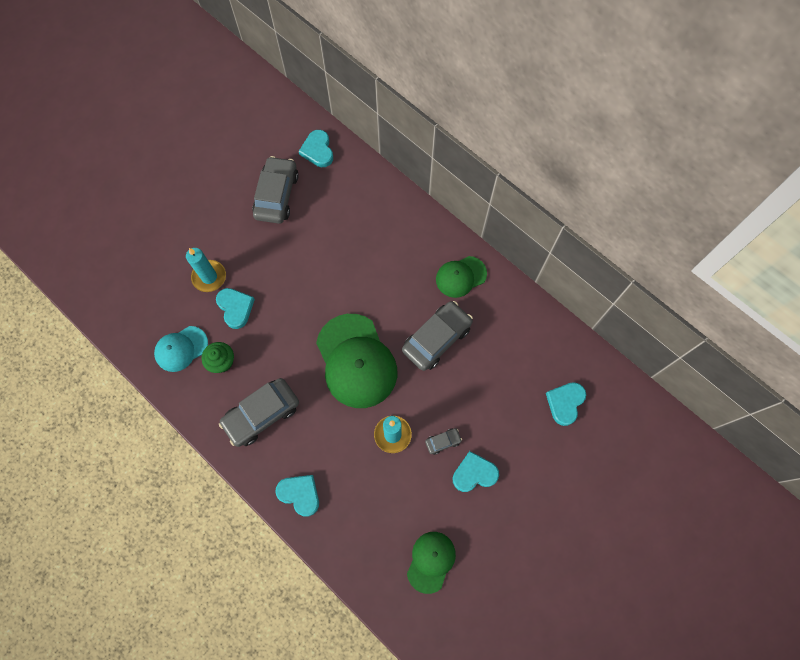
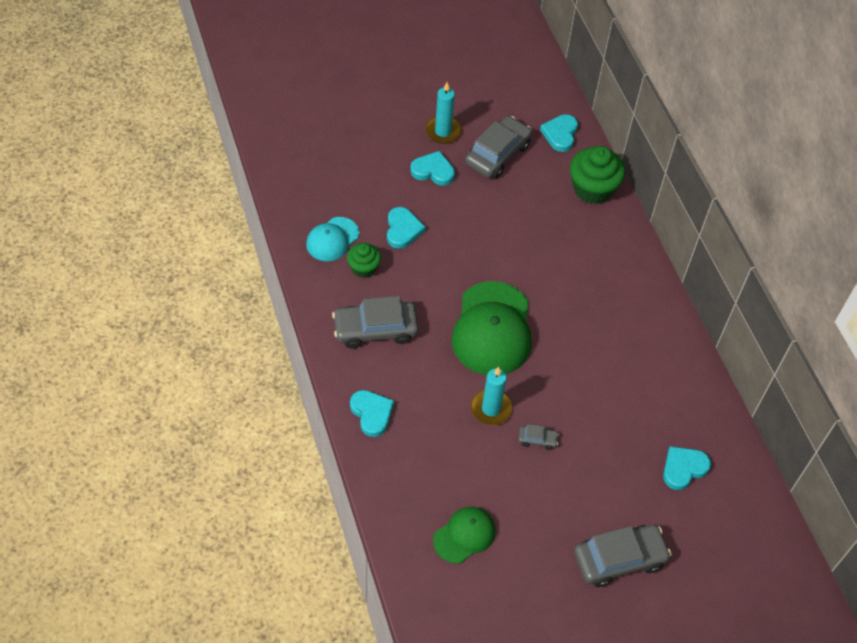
camera: 25 degrees right, 15 degrees down
(181, 349) = (332, 239): turquoise cap -> turquoise cap turned 45 degrees counterclockwise
(209, 277) = (393, 193): turquoise candle -> turquoise candle (443, 131)
(369, 188) = (593, 189): none -> green cupcake
(437, 339) = (584, 349): grey car -> grey car (619, 559)
(461, 277) = (640, 307): green cap -> none
(474, 473) = (552, 483): turquoise heart -> turquoise heart (433, 171)

